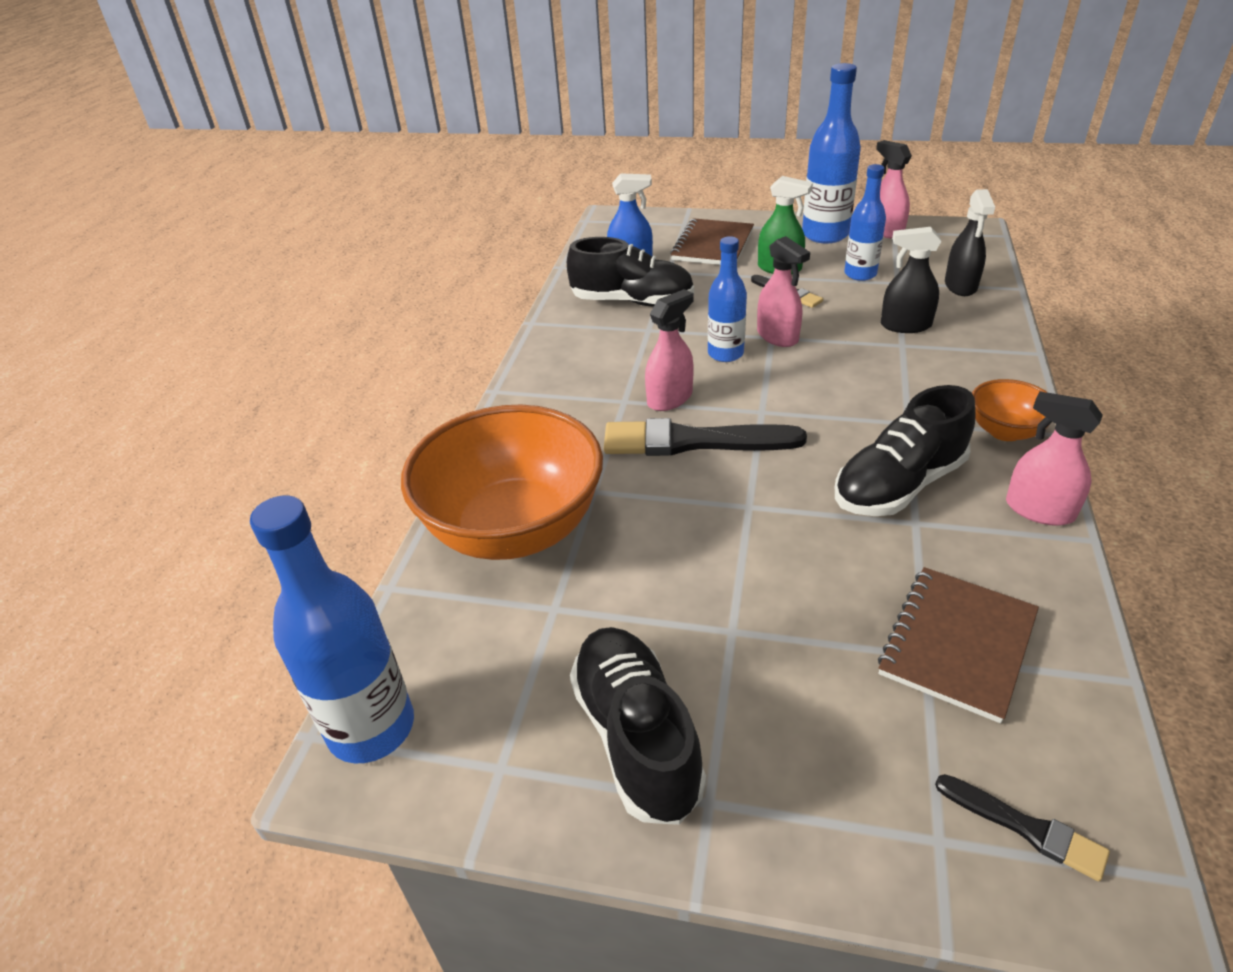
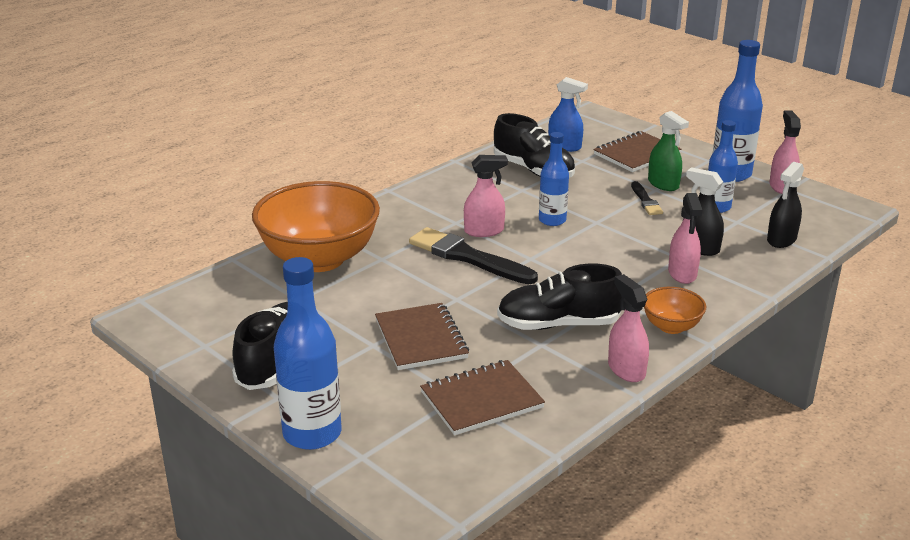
camera: 30 degrees right, 10 degrees down
(371, 727) = (167, 308): blue bottle -> blue bottle (312, 433)
(777, 336) = (600, 223): pink spray bottle -> pink spray bottle (682, 273)
(778, 588) = (421, 339): none -> brown notebook
(1025, 828) = (408, 472): black brush -> none

